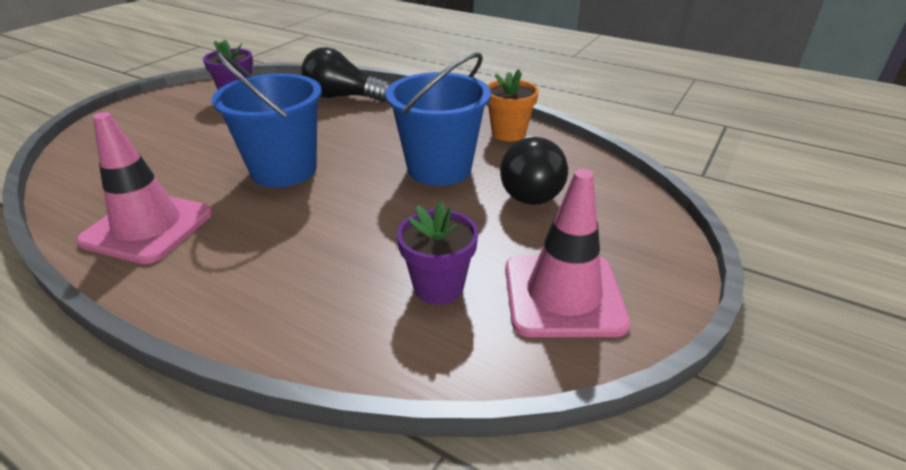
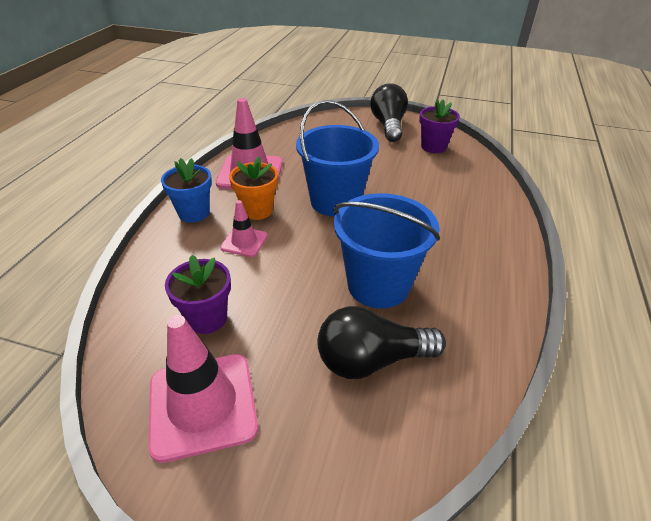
camera: 75 degrees right, 5 degrees up
(202, 291) = (194, 213): none -> blue flower pot
(311, 246) = (244, 242): none -> pink traffic cone
(343, 97) = (475, 196): black light bulb -> black light bulb (388, 125)
(508, 133) = (482, 326): orange flower pot -> orange flower pot (257, 210)

